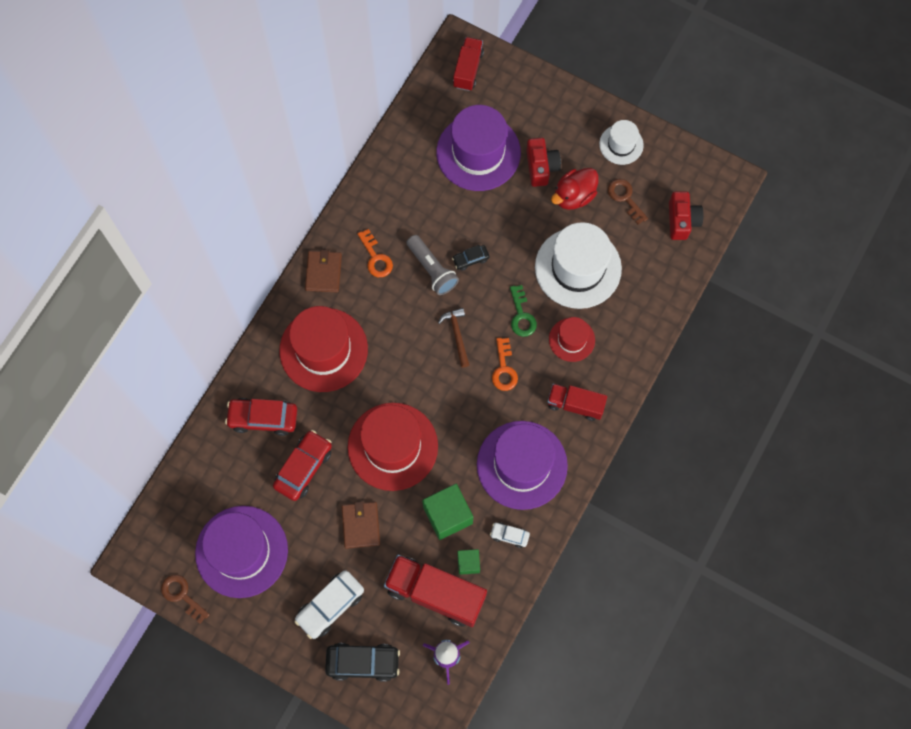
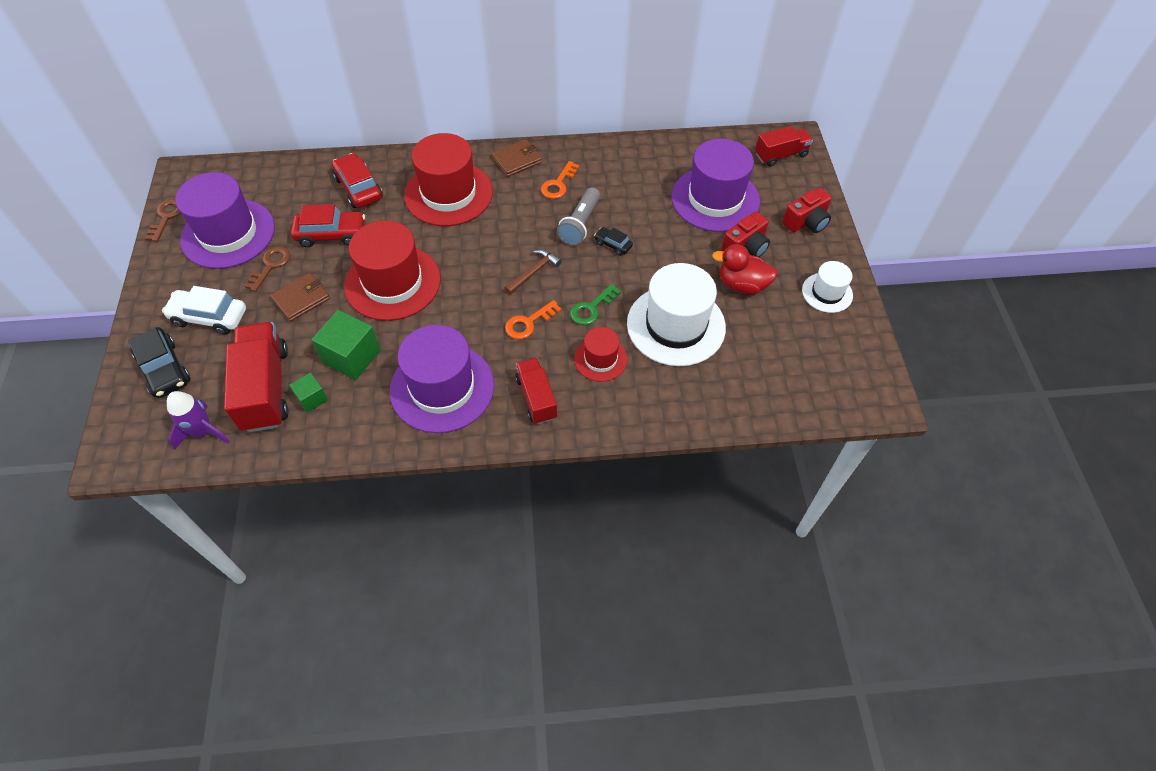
camera: 55 degrees right, 15 degrees down
(509, 535) = (361, 417): white car -> none
(625, 198) = (779, 324): brown key -> brown key (270, 266)
(682, 220) = (802, 382): red camera -> red camera (806, 222)

